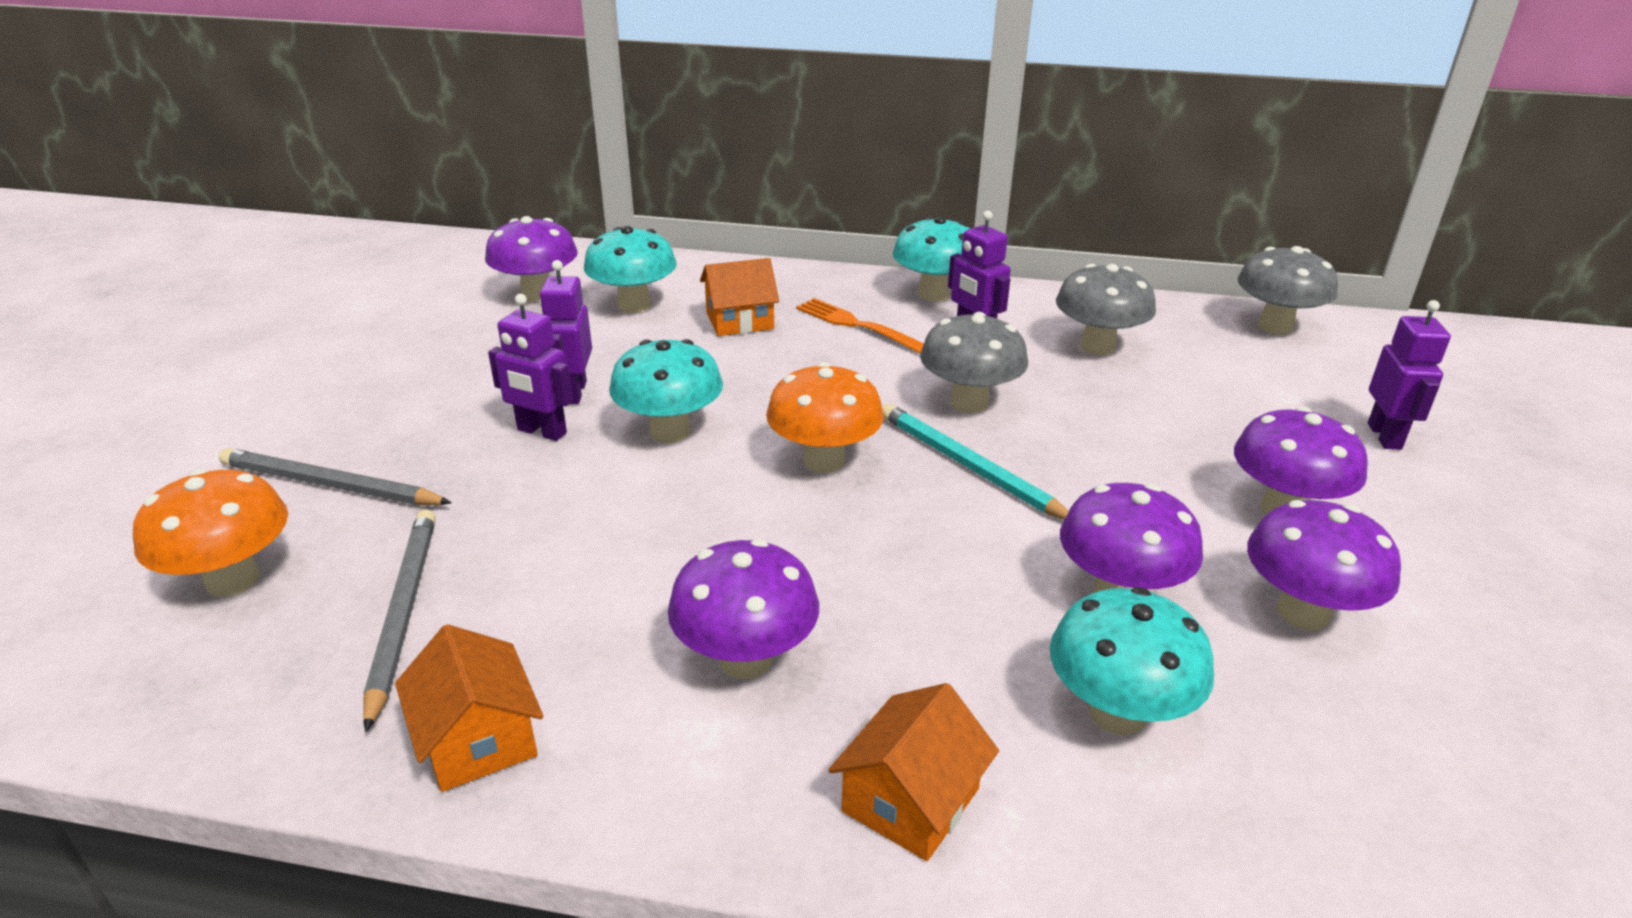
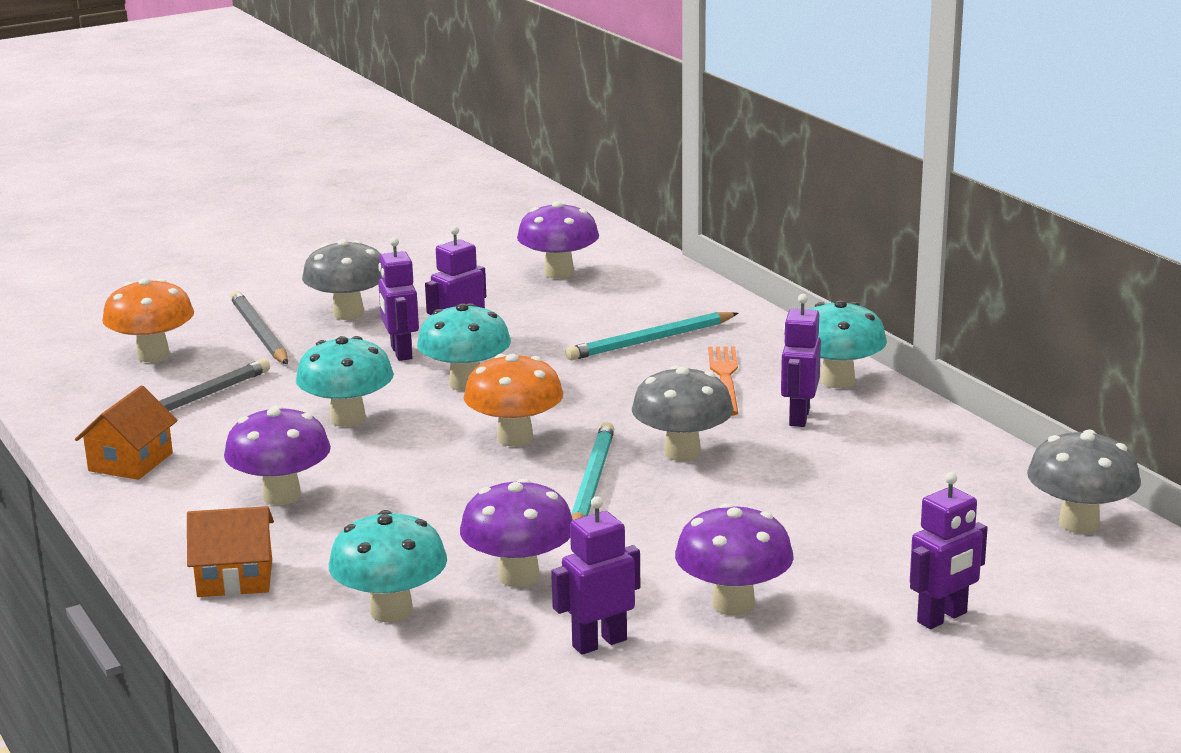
camera: 50 degrees right, 10 degrees down
(634, 305) = (604, 303): turquoise mushroom -> turquoise mushroom (348, 419)
(739, 320) = (651, 340): orange house -> turquoise pencil
(1097, 346) = (873, 466): grey mushroom -> grey mushroom (348, 314)
(1303, 613) = (599, 643): purple mushroom -> purple robot

